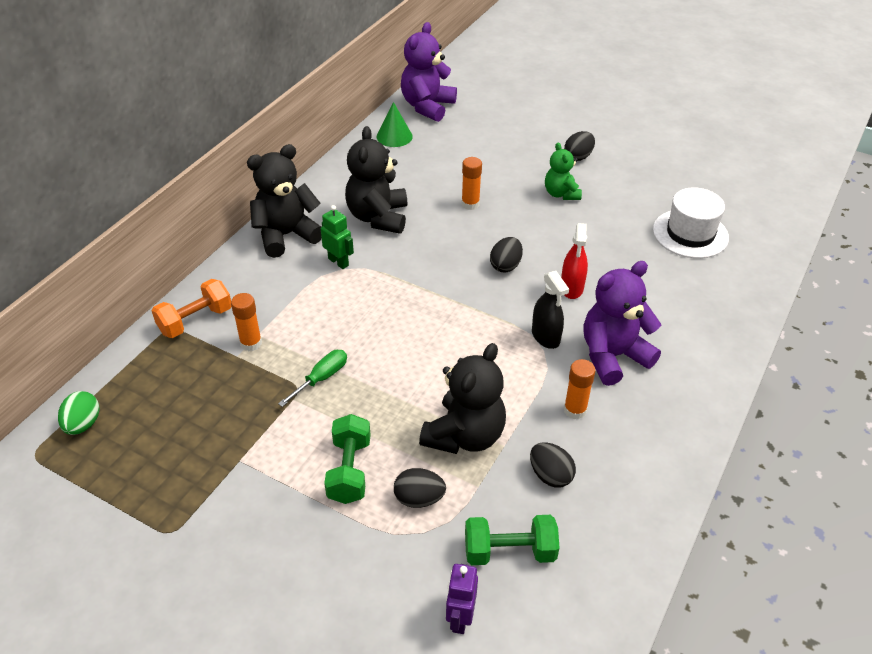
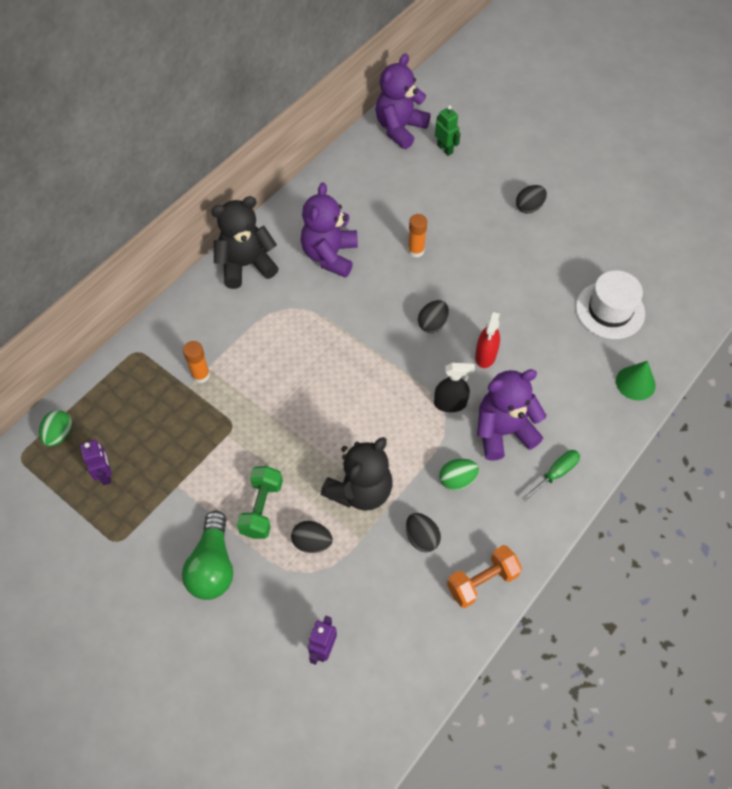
camera: 10 degrees right, 15 degrees up
(146, 459) = (105, 474): none -> purple robot
(195, 320) = (158, 346): orange dumbbell -> orange dumbbell (482, 581)
(299, 542) = (213, 566): none -> green light bulb
(321, 378) = (253, 418): green screwdriver -> green screwdriver (555, 473)
(338, 262) = (287, 300): green robot -> green robot (445, 149)
(378, 217) = (330, 255): black teddy bear -> purple teddy bear
(394, 136) = (362, 162): green cone -> green cone (635, 383)
(509, 551) = (373, 599): green dumbbell -> none
(545, 337) = (450, 403): black spray bottle -> black spray bottle turned 75 degrees counterclockwise
(561, 194) = (502, 249): green teddy bear -> none
(575, 410) = (457, 480): orange glue stick -> green egg

